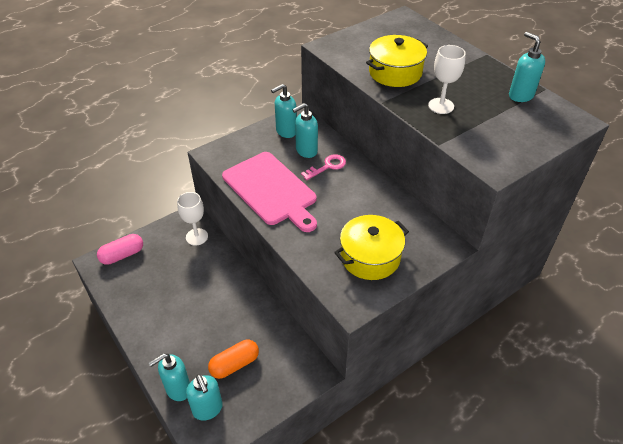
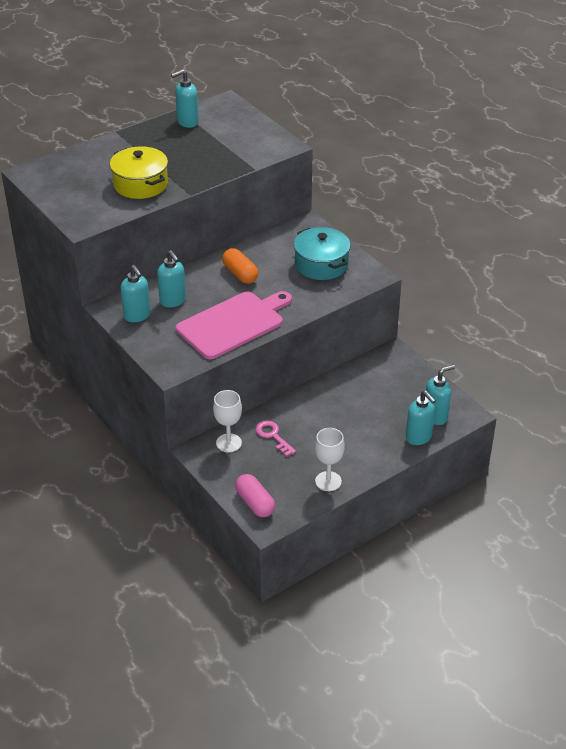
camera: 90 degrees left, 5 degrees down
(234, 364) = (389, 402): orange capsule -> orange capsule (240, 274)
(327, 166) = (199, 287): pink key -> pink key (273, 436)
(370, 257) = (321, 264): yellow pot -> turquoise pot
(441, 106) = (199, 163): white goblet -> white goblet (328, 481)

